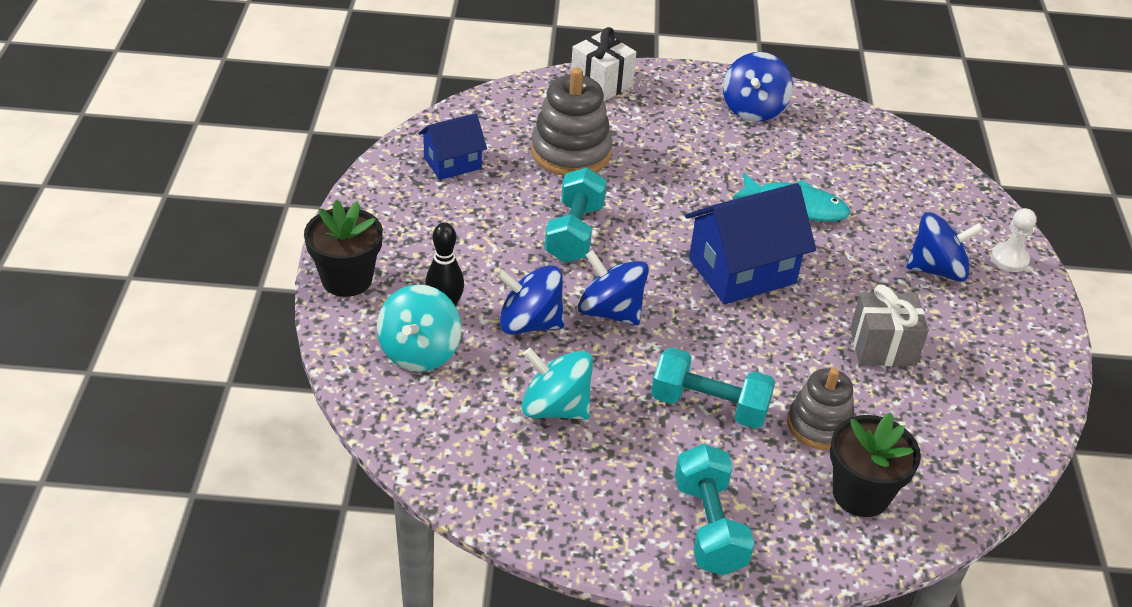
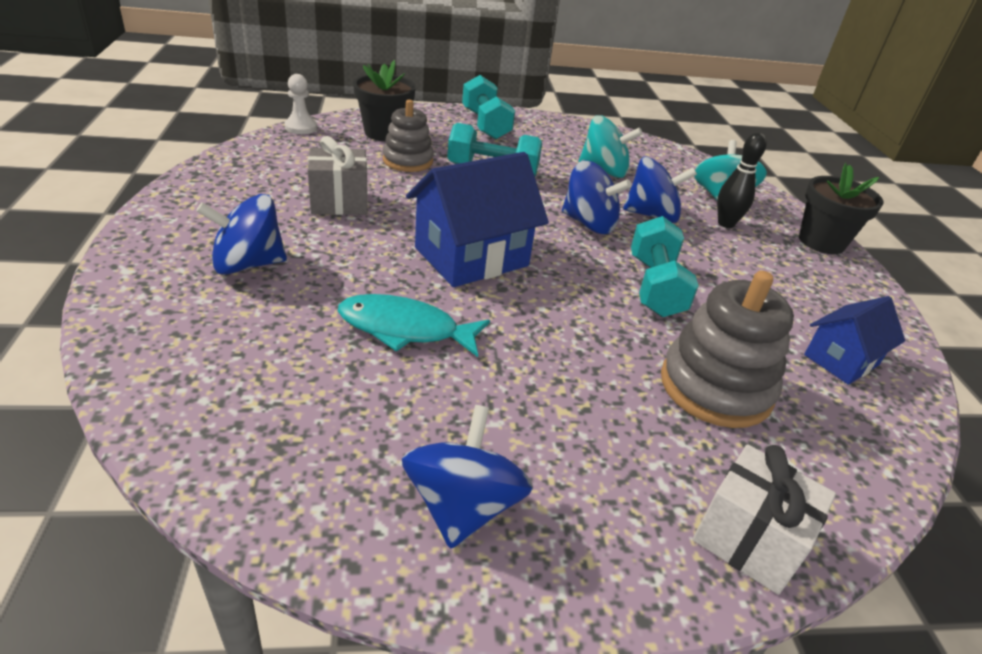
camera: 170 degrees right, 5 degrees down
(1009, 259) = (144, 277): white pawn -> white pawn (301, 127)

